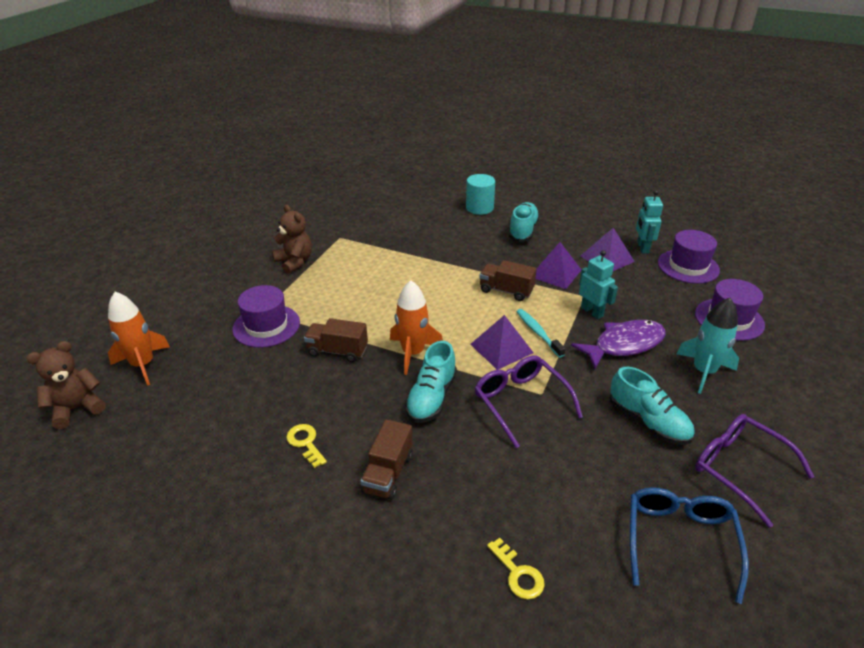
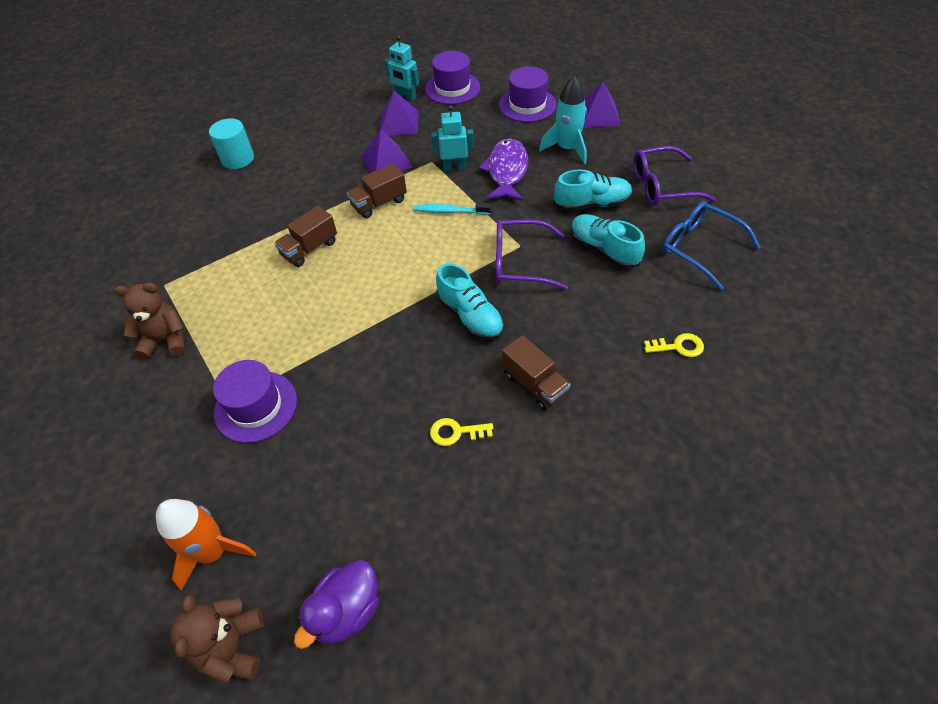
camera: 55 degrees left, 15 degrees up
(120, 452) = (346, 611): none -> purple duck
(337, 351) = (351, 360): brown truck -> brown truck (310, 249)
(413, 353) = (404, 304): orange rocket -> none
(501, 348) = (449, 243): purple pyramid -> purple pyramid (598, 114)
(523, 230) = (306, 150): turquoise shoe -> turquoise shoe (603, 250)

